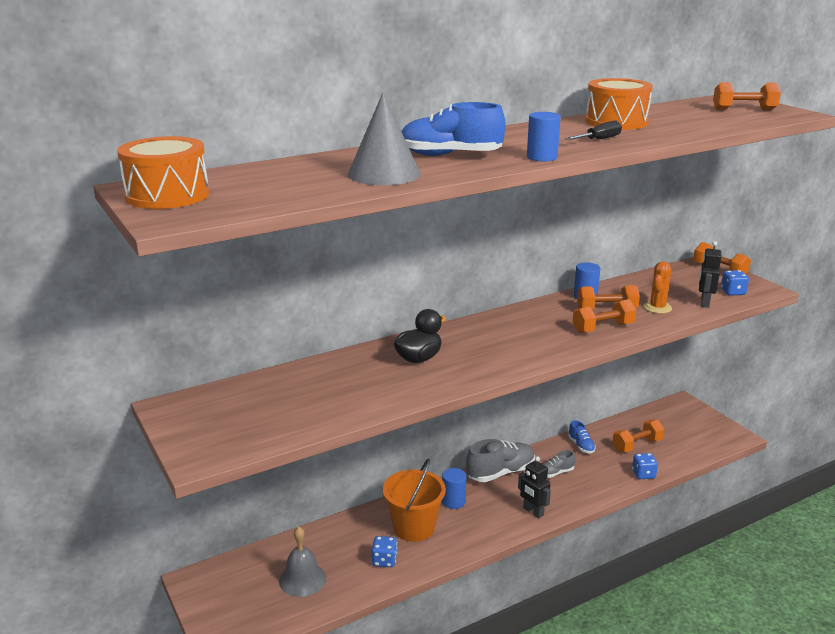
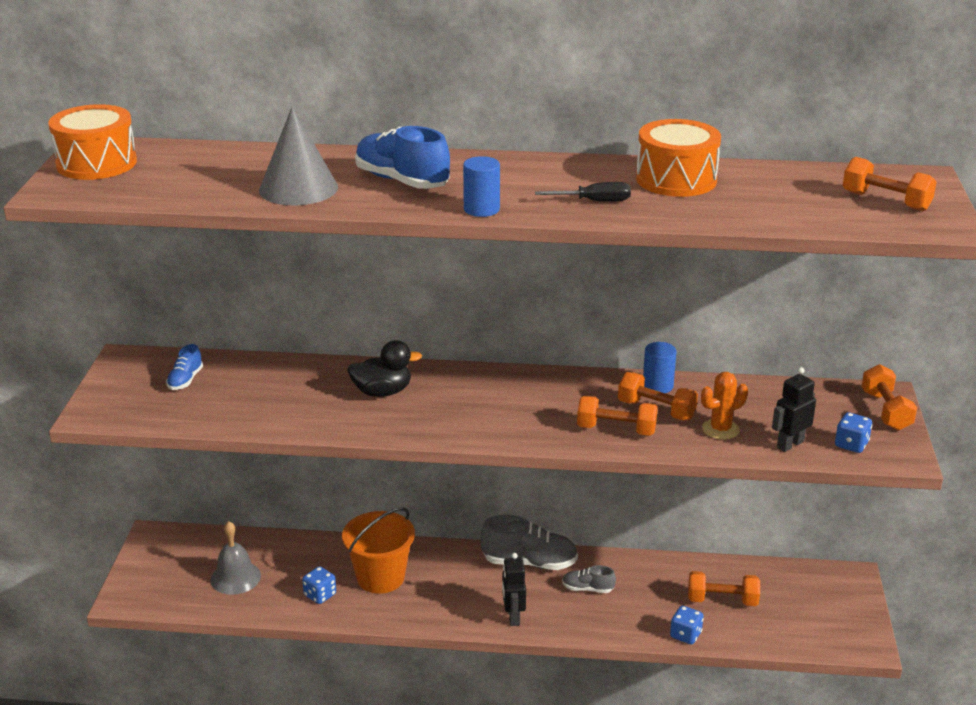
camera: 35 degrees right, 5 degrees up
(453, 501) = (447, 570): blue cylinder -> none
(581, 446) = (654, 573): blue shoe -> blue shoe (185, 380)

